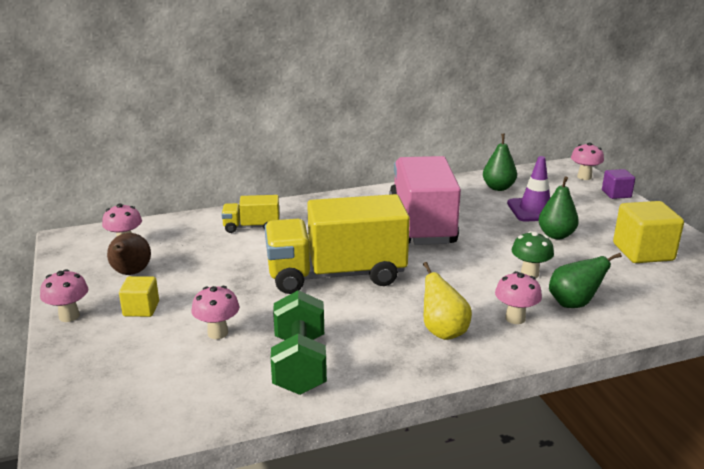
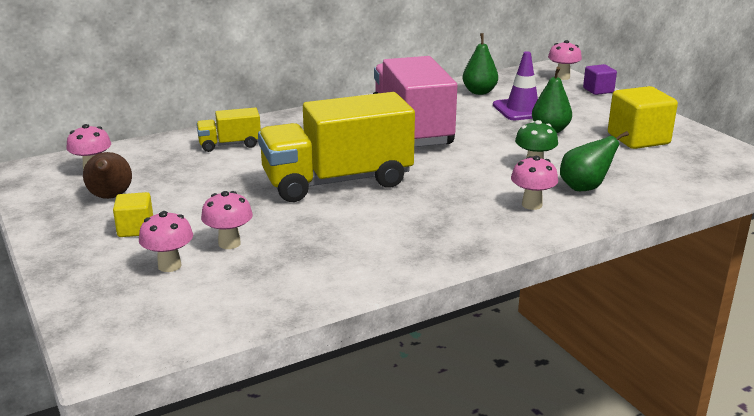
camera: 10 degrees left, 0 degrees up
(69, 316) = (56, 242): pink mushroom -> pink mushroom (169, 266)
(299, 364) = (327, 263): green dumbbell -> none
(443, 332) = (464, 222): yellow pear -> none

